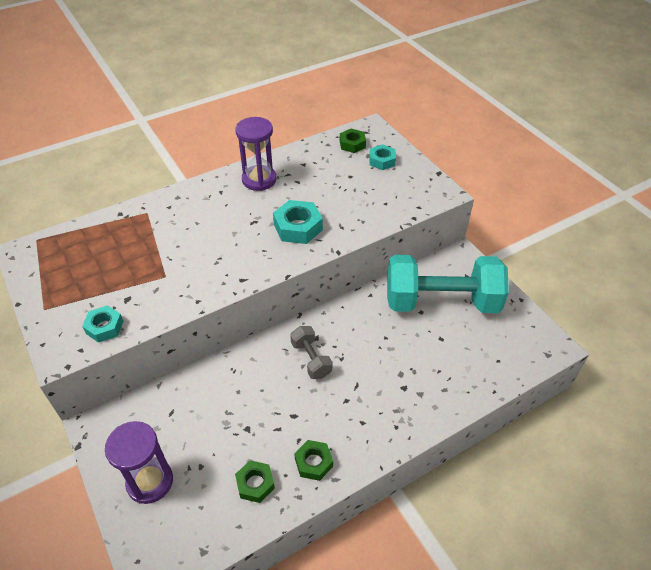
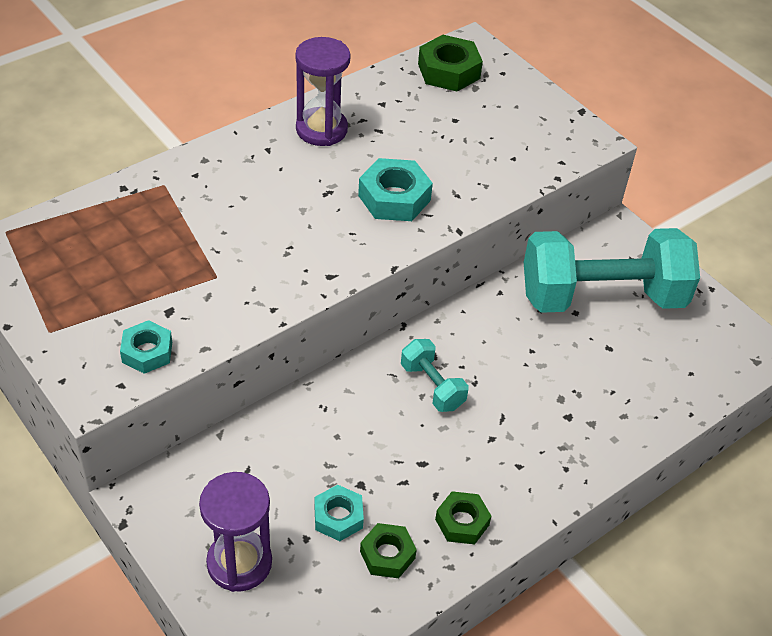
camera: 10 degrees left, 0 degrees up
(311, 359) = (432, 386): grey dumbbell -> turquoise dumbbell
(352, 144) = (448, 71): green nut -> green nut, size x1.53
(382, 161) = (497, 95): turquoise nut -> turquoise nut (338, 517)

